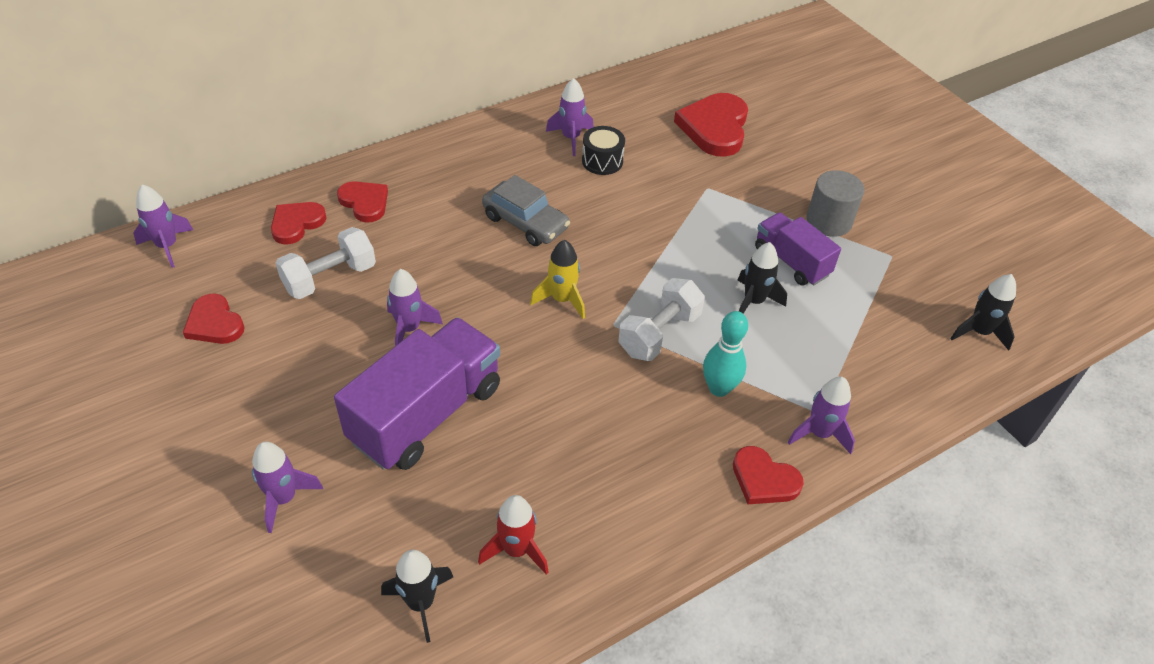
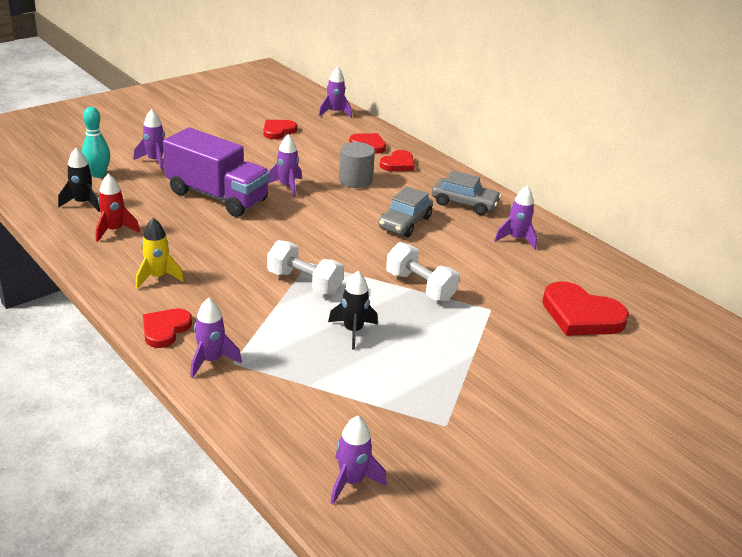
camera: 80 degrees right, 15 degrees down
(330, 278) = (324, 159): white dumbbell -> white dumbbell (420, 287)
(484, 162) = (464, 203): none -> grey car
(562, 300) = (328, 240): yellow rocket -> yellow rocket (157, 277)
(602, 161) = (495, 254): black drum -> none
(714, 128) = (581, 315): red heart -> red heart turned 150 degrees counterclockwise
(719, 388) = (252, 310): turquoise bowling pin -> turquoise bowling pin (98, 174)
(791, 262) = (411, 355): purple truck -> none
(829, 221) = (479, 383): grey cylinder -> grey cylinder (355, 180)
(979, 332) = (351, 481): black rocket -> purple rocket

